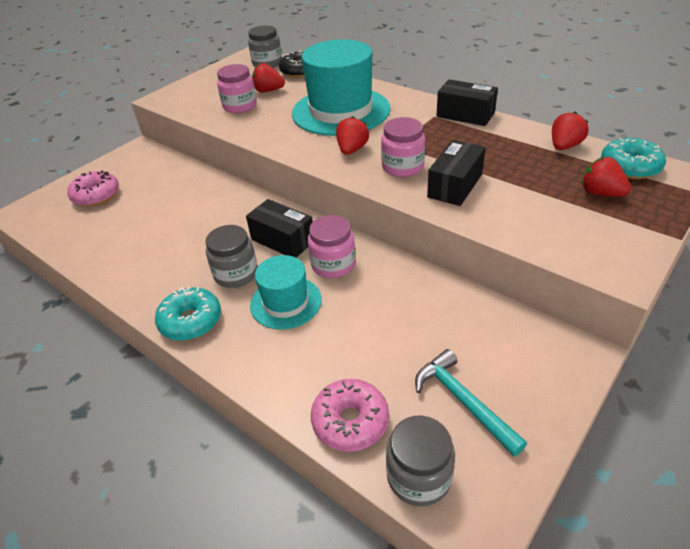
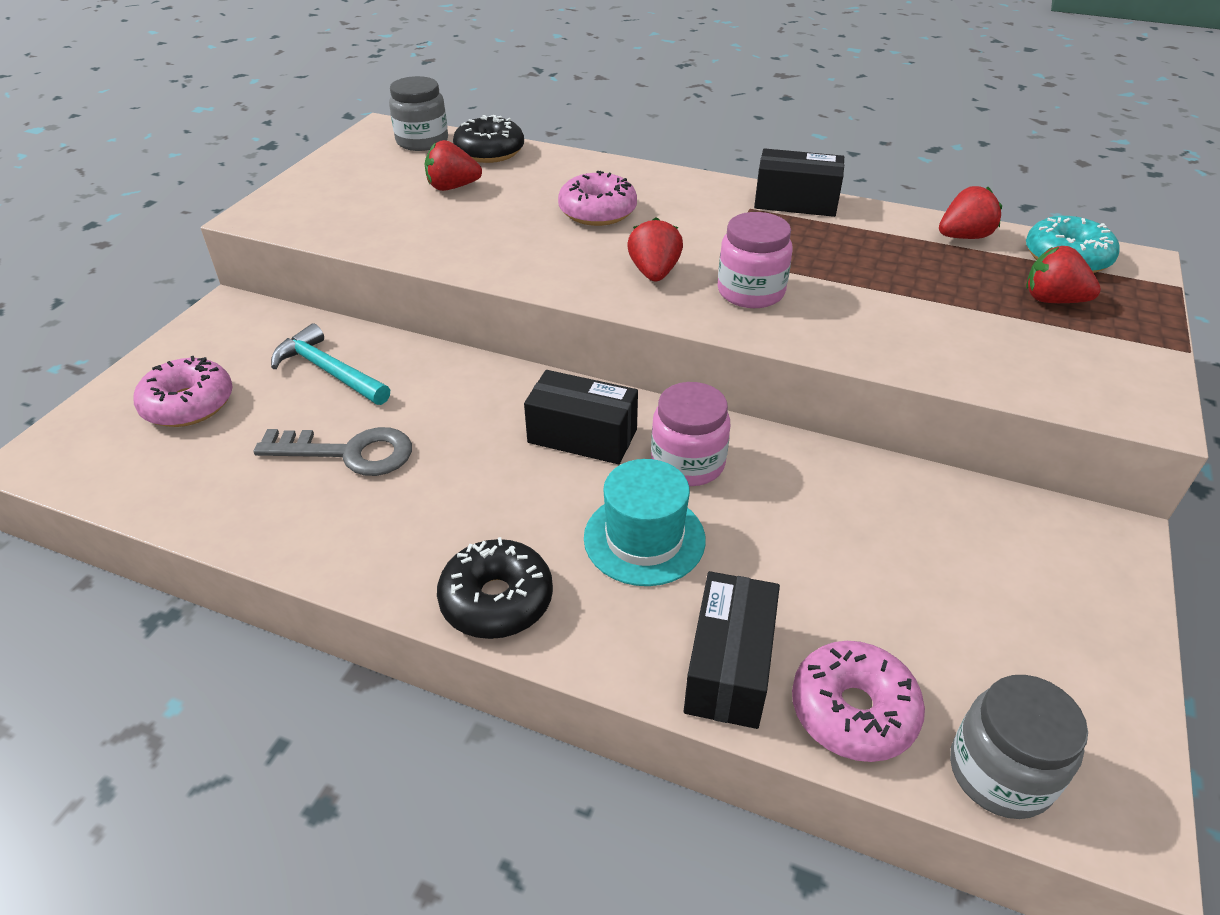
camera: 20 degrees left, 0 degrees up
(158, 231) = (348, 452): none -> grey key
(191, 321) = (497, 600): turquoise donut -> black donut
(236, 274) = (533, 505): grey jar -> none
(240, 106) = (417, 217): pink jar -> none
(341, 111) = (597, 212): turquoise hat -> pink donut
(455, 185) = (846, 312): black box -> black box (729, 667)
(463, 401) = (998, 641): turquoise hammer -> turquoise hammer (329, 371)
(564, 146) = (963, 237): red strawberry -> red strawberry turned 45 degrees clockwise

